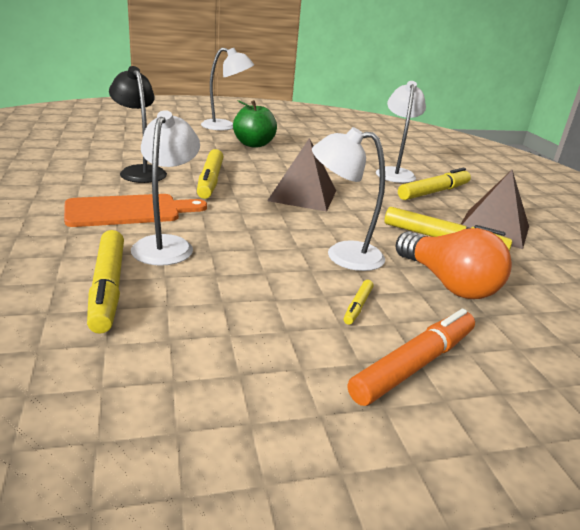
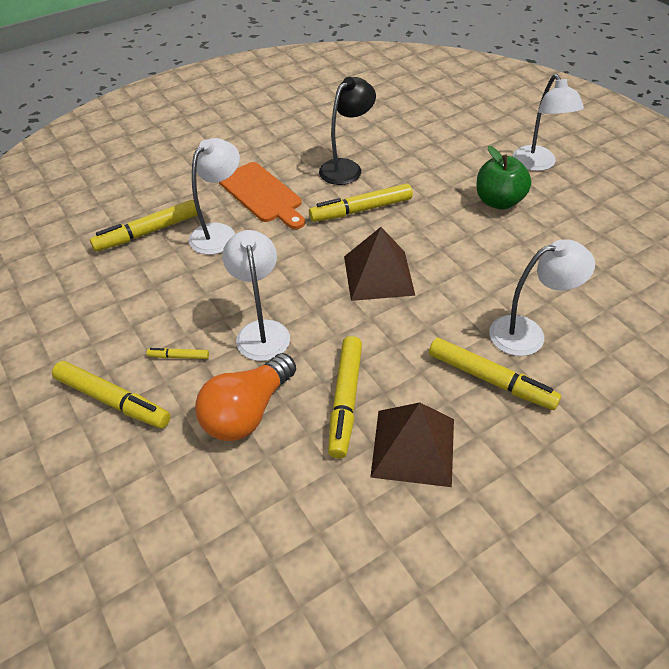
camera: 75 degrees right, 20 degrees up
(166, 244) = (219, 233): white lamp -> white lamp turned 45 degrees counterclockwise
(414, 365) = (113, 401): orange marker -> yellow marker

